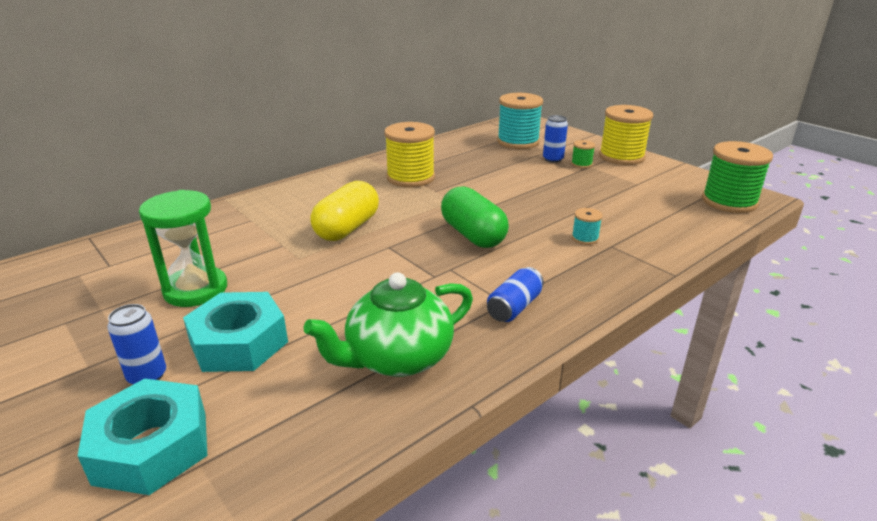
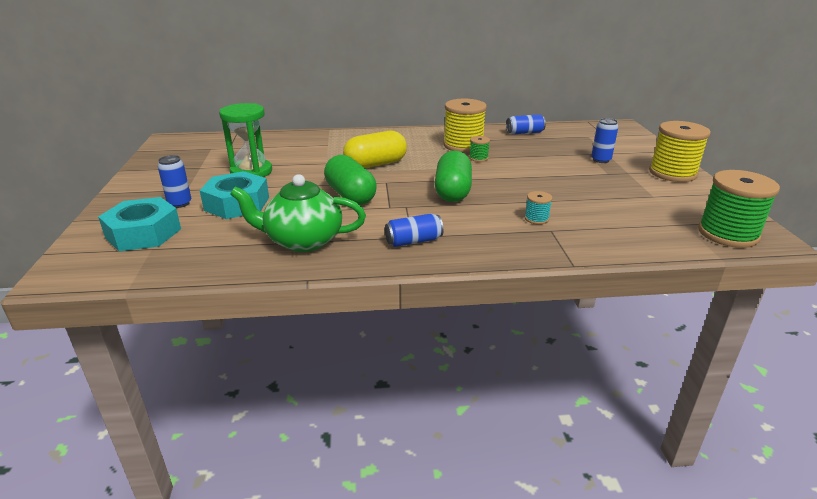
camera: 35 degrees right, 0 degrees up
(372, 277) = (350, 195): none -> green capsule
(450, 147) = (524, 133): none -> blue can
(518, 142) = (590, 141): turquoise spool -> none
(581, 164) = (622, 169): green spool -> green spool (478, 158)

